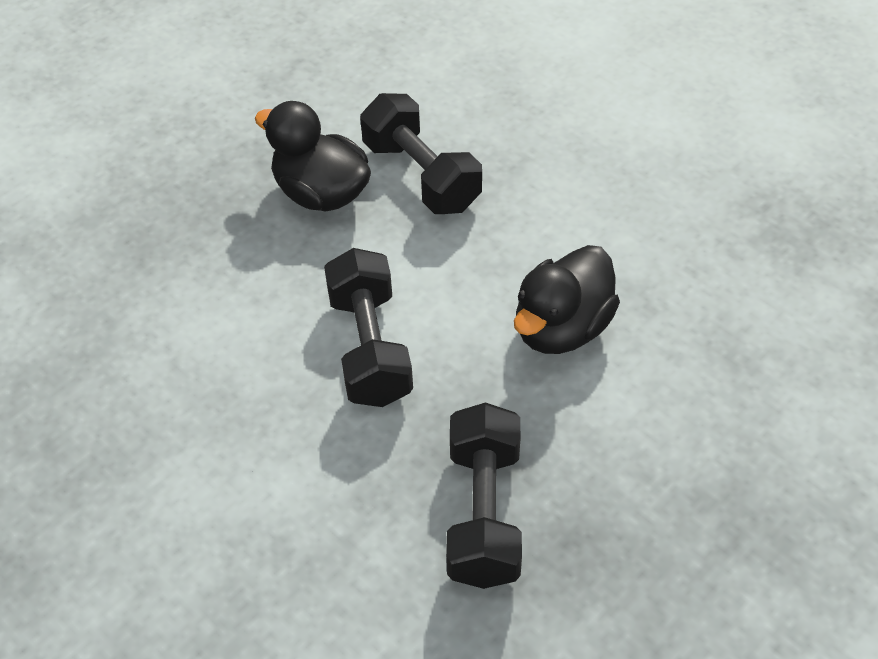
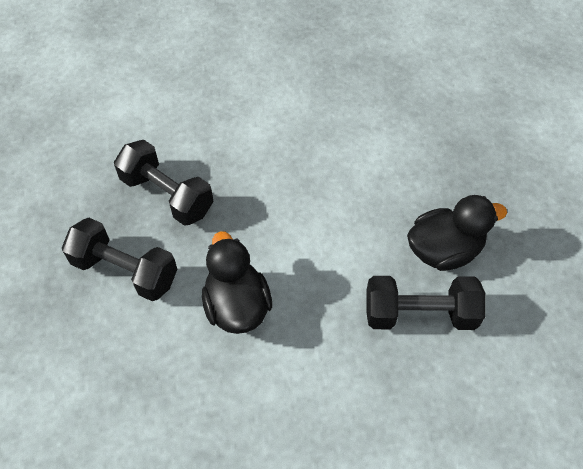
camera: 125 degrees right, 5 degrees up
(370, 348) = (304, 207): black dumbbell -> black dumbbell (125, 271)

